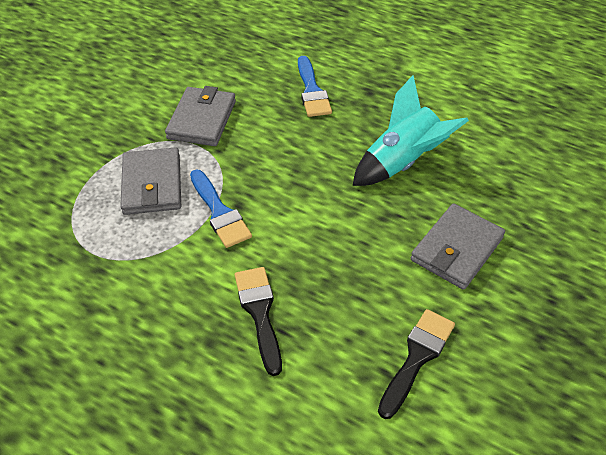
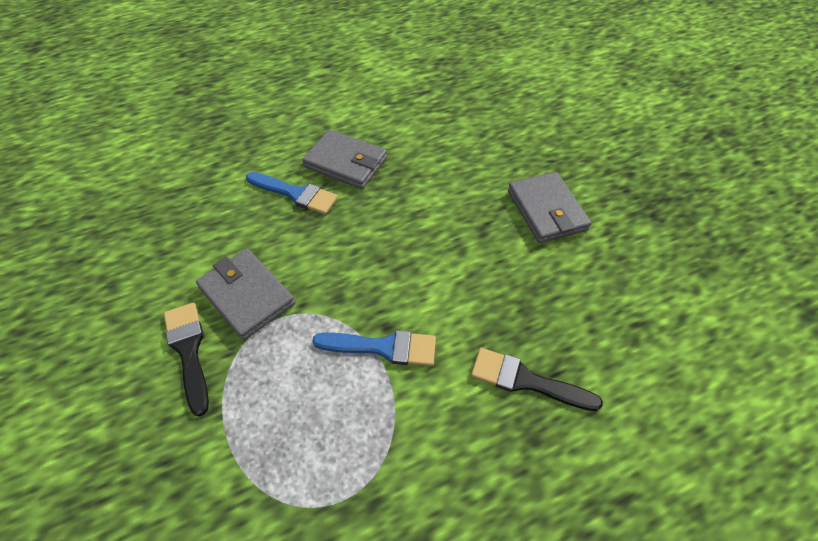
camera: 55 degrees left, 5 degrees up
(152, 184) = (296, 387): grey wallet -> grey wallet (346, 162)
(402, 163) = (434, 188): turquoise rocket -> none
(417, 357) = (634, 296): black brush -> black brush (189, 350)

